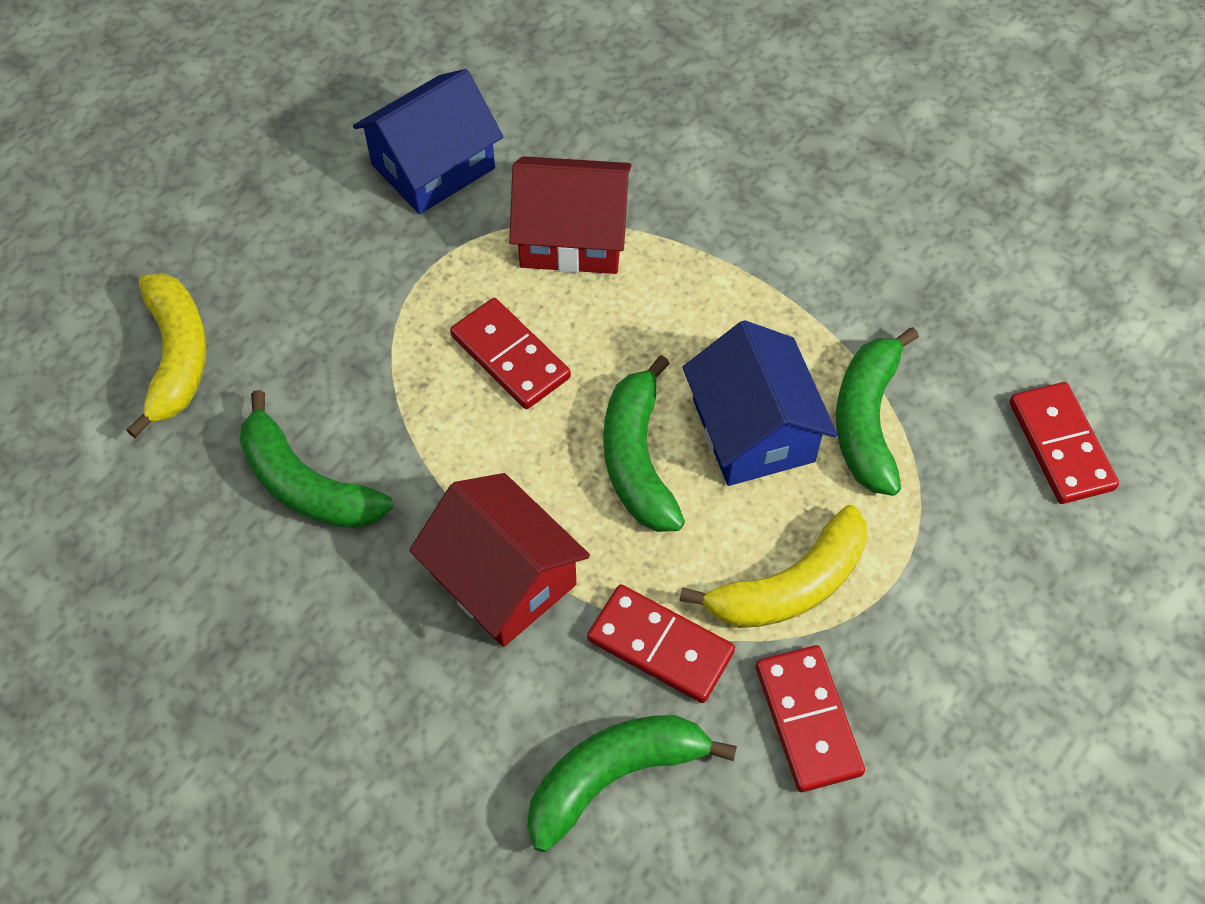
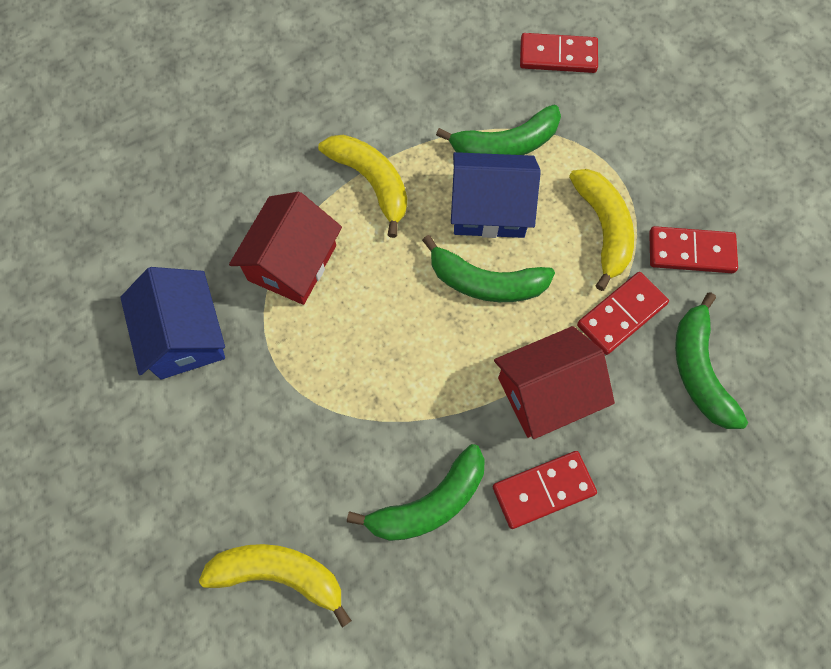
camera: 70 degrees left, 10 degrees up
(510, 356) = (376, 334): red domino -> red domino (543, 490)
(726, 282) = (371, 182): none -> yellow banana
(867, 420) = (505, 144): green banana -> green banana turned 45 degrees counterclockwise

